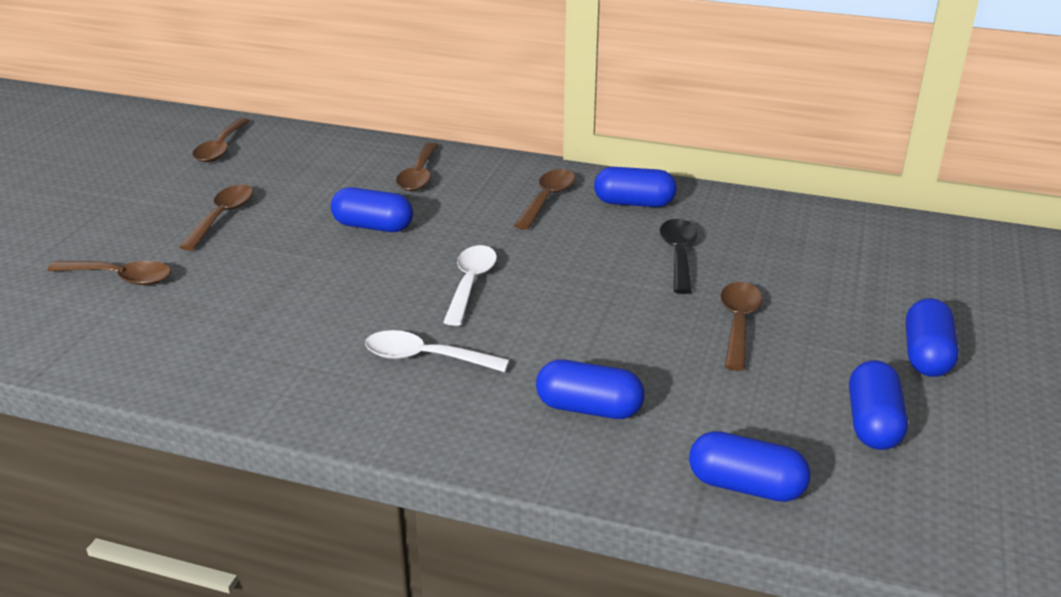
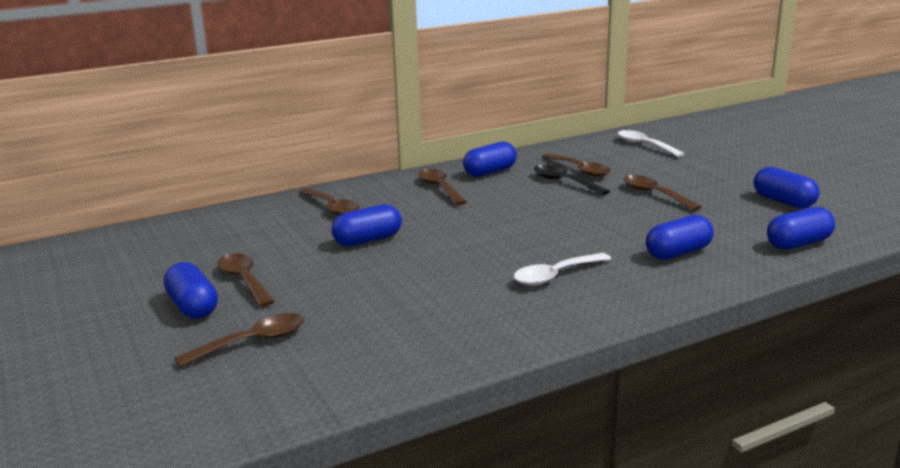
camera: 45 degrees left, 10 degrees down
(221, 148) = (136, 251): brown spoon -> brown spoon (580, 170)
(470, 283) = (494, 237): white spoon -> white spoon (644, 145)
(926, 355) = (744, 172): blue capsule -> blue capsule (193, 307)

